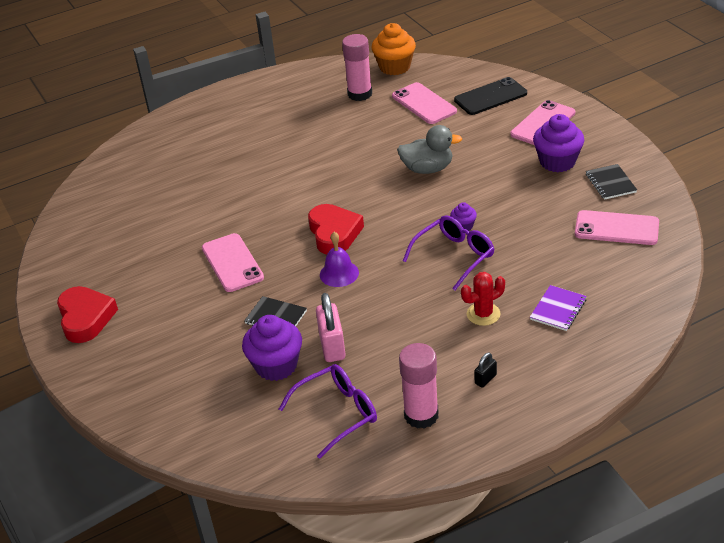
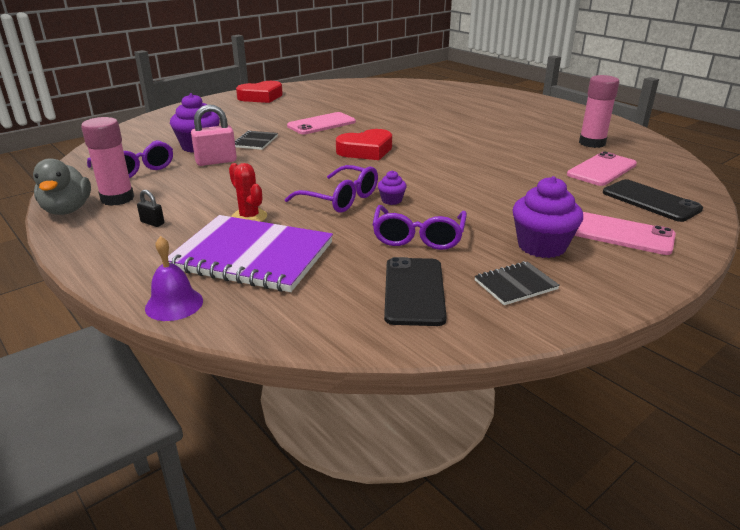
camera: 75 degrees right, 10 degrees down
(339, 273) = (310, 156): purple bell -> purple bell (174, 304)
(395, 67) = (658, 153): orange cupcake -> none
(427, 169) = (483, 178): grey duck -> grey duck (67, 210)
(536, 218) = (418, 237): none -> purple glasses
(558, 309) = (252, 256): purple notebook -> purple notebook, size x2.17
(616, 228) = (414, 291): pink phone -> black phone

